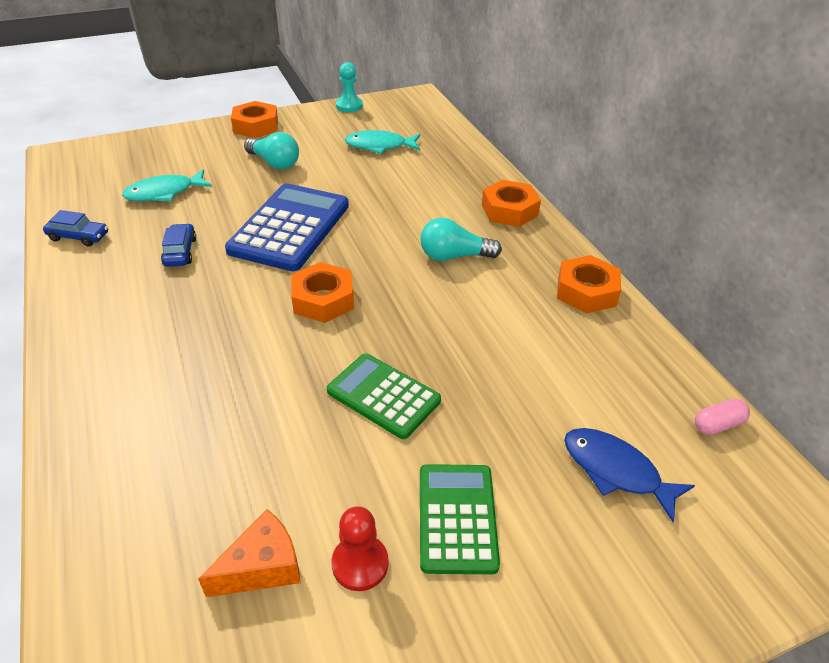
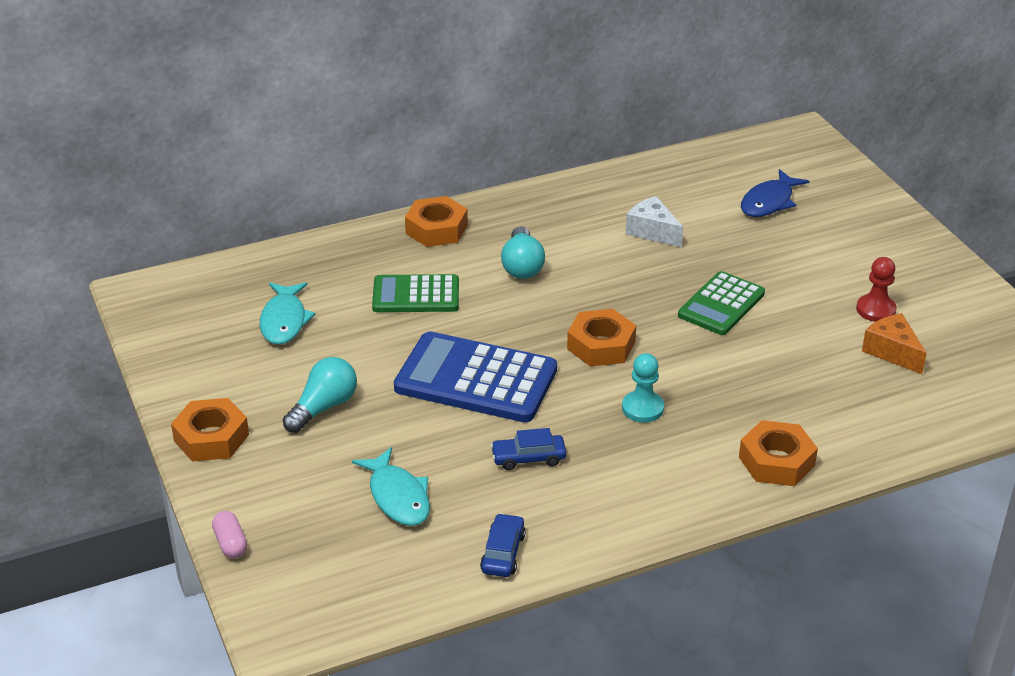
camera: 90 degrees left, 5 degrees down
(349, 106) = (158, 353): turquoise pawn -> turquoise pawn (642, 408)
(457, 518) = (827, 269): green calculator -> green calculator (416, 295)
(526, 349) = (652, 231): none -> white cheese
(586, 291) = (570, 195): orange nut -> orange nut (776, 461)
(717, 425) = (716, 156): pink capsule -> pink capsule (230, 543)

